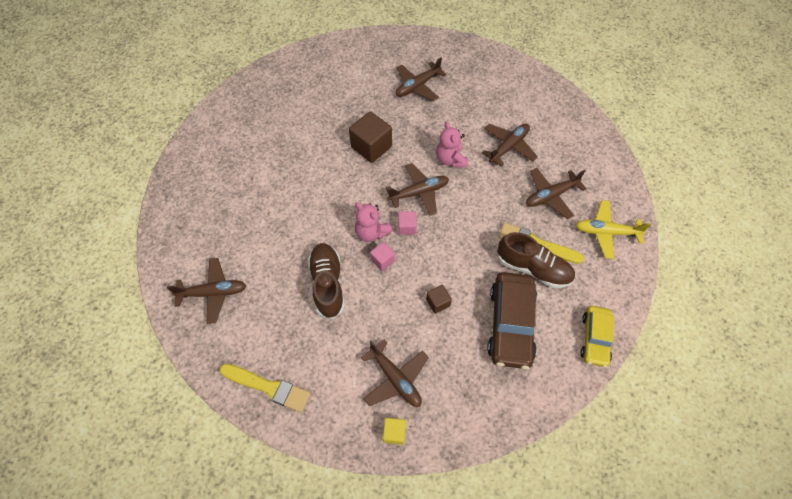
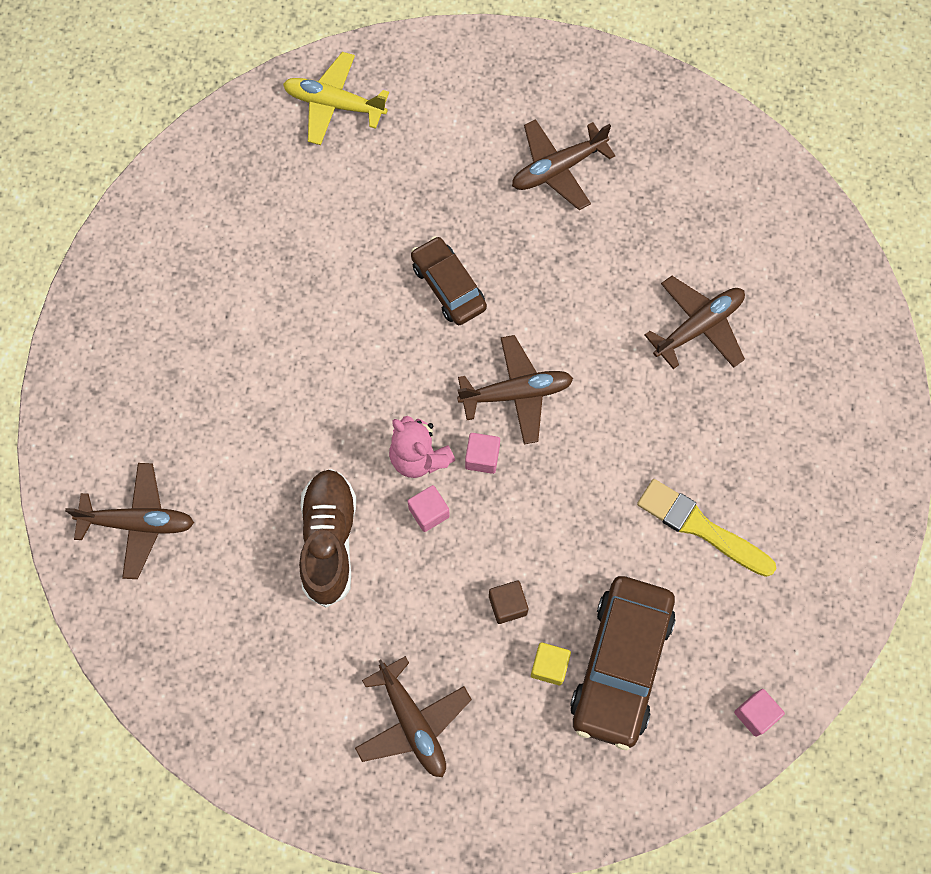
camera: 10 degrees right, 10 degrees up
(268, 387) = (208, 700): yellow brush -> none
(371, 147) = (448, 286): brown cube -> brown car
(394, 433) = (395, 809): yellow cube -> yellow cube (549, 666)
(450, 159) = (586, 336): pink teddy bear -> none
(533, 268) = (684, 572): brown shoe -> none
(551, 196) = (750, 439): brown plane -> none
(594, 339) = (755, 714): yellow car -> pink cube
(606, 232) = (830, 526): yellow plane -> yellow plane (334, 104)

